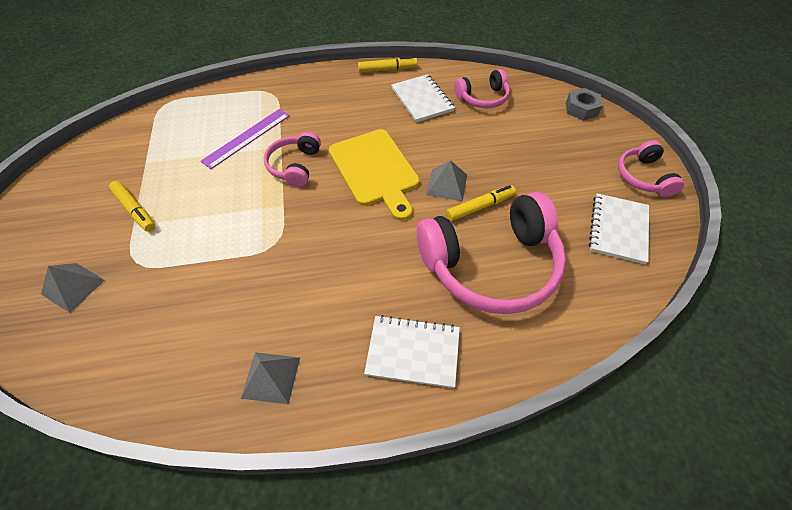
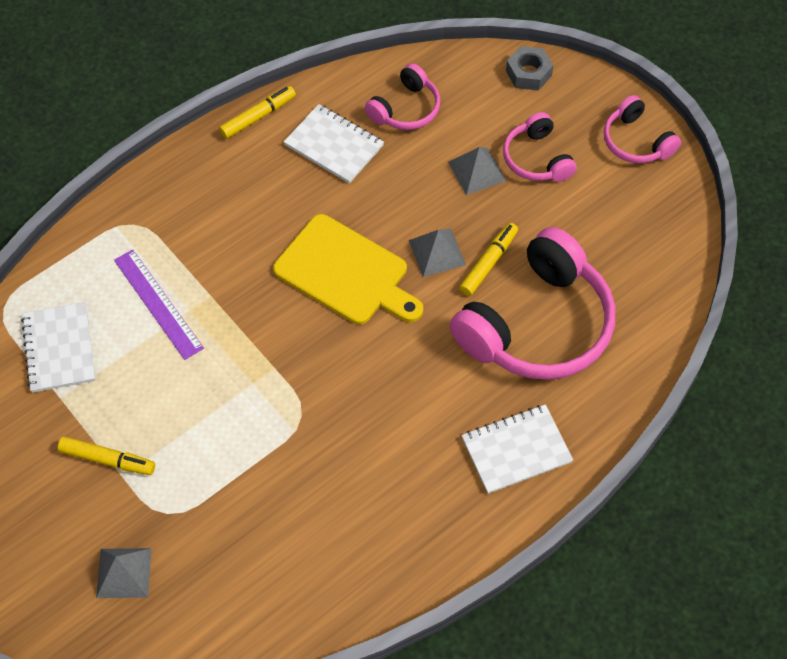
camera: 30 degrees left, 5 degrees up
(247, 138) = (158, 304): purple ruler -> purple ruler turned 45 degrees counterclockwise
(271, 377) = (403, 542): grey pyramid -> grey pyramid (477, 171)
(295, 166) = (248, 312): pink headphones -> pink headphones (537, 158)
(618, 229) = (638, 221): white notebook -> white notebook (59, 349)

